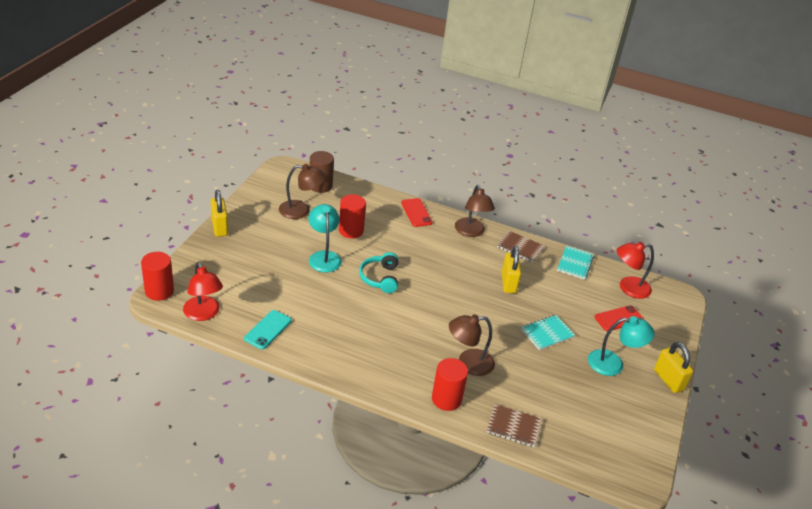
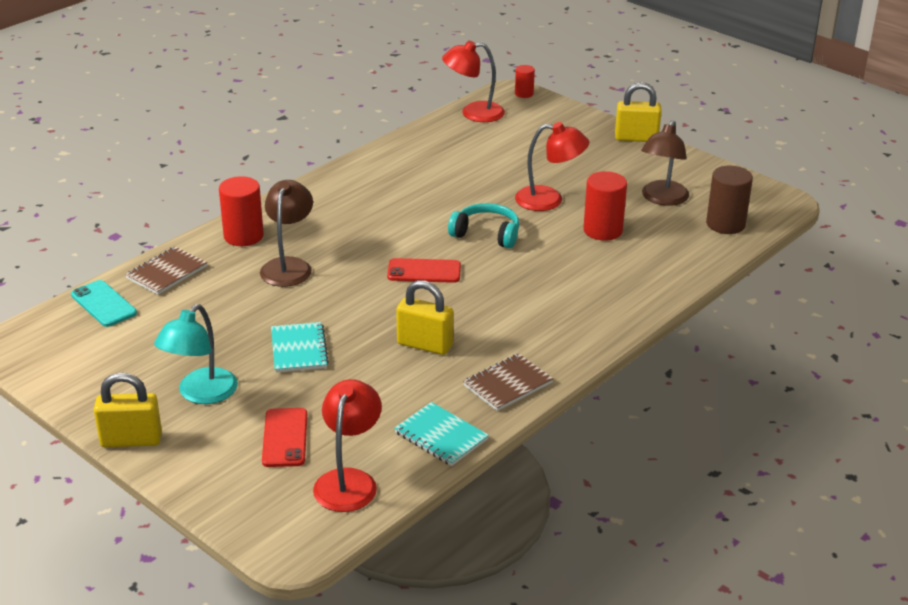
camera: 115 degrees right, 5 degrees down
(159, 291) = (524, 94): red cylinder -> red cylinder, size x0.57
(268, 330) = (427, 145): turquoise phone -> turquoise phone (103, 304)
(324, 257) = (549, 200): turquoise lamp -> red lamp
(416, 213) = (635, 298): red phone -> red phone (424, 271)
(471, 232) = (567, 342): brown lamp -> none

